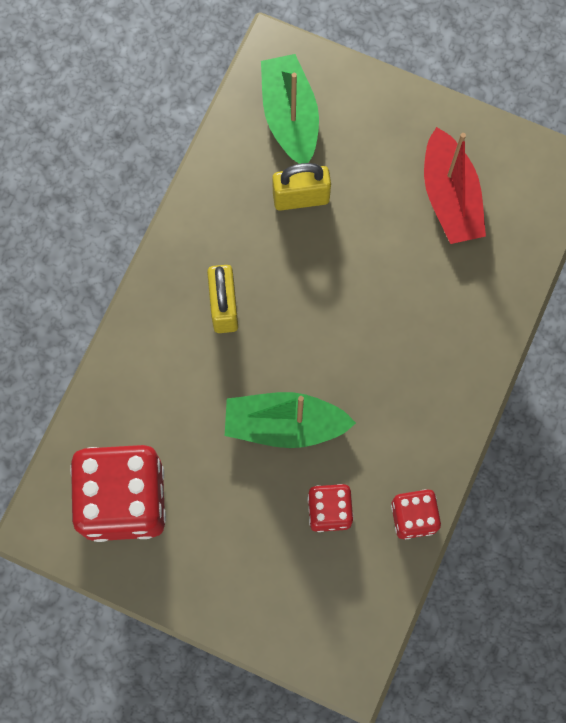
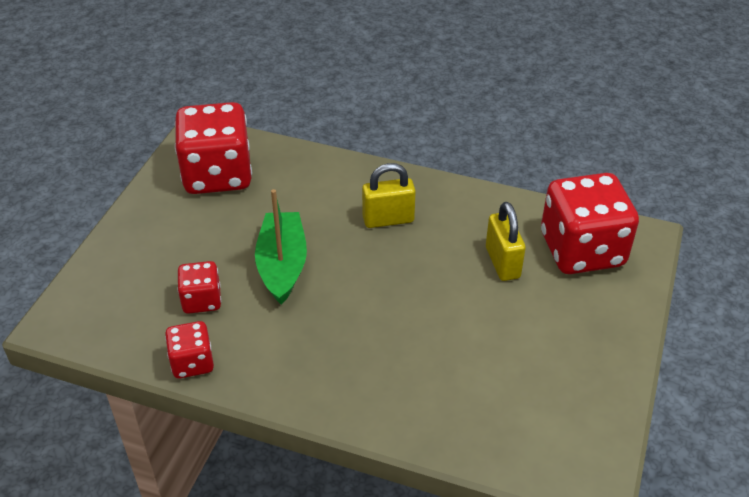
camera: 85 degrees right, 30 degrees down
(290, 117) = (582, 250): green boat -> red dice
(450, 197) = (532, 377): red boat -> none

